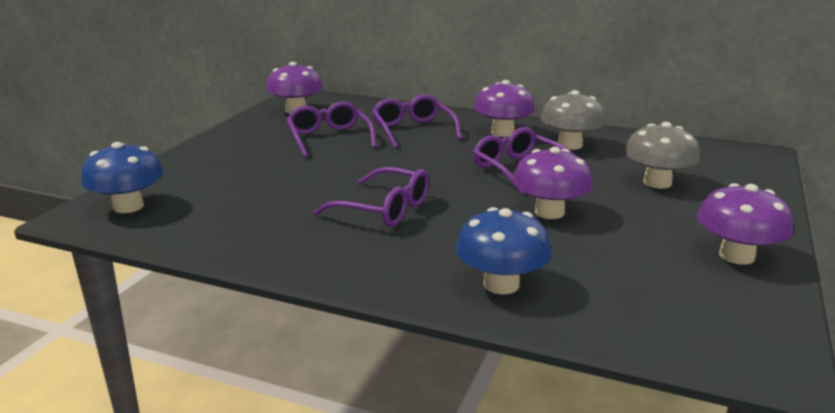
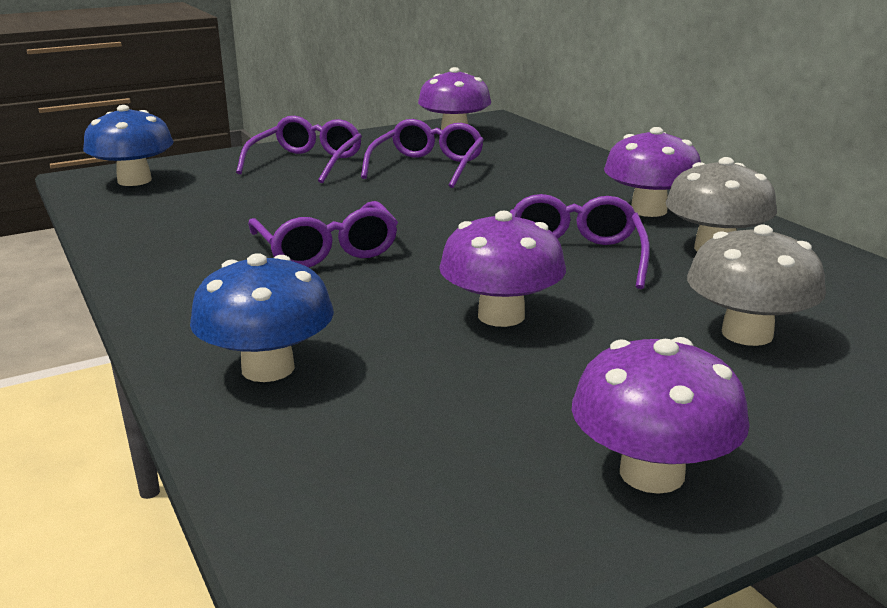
camera: 40 degrees right, 0 degrees up
(413, 130) = (538, 181): purple glasses -> purple glasses (307, 163)

